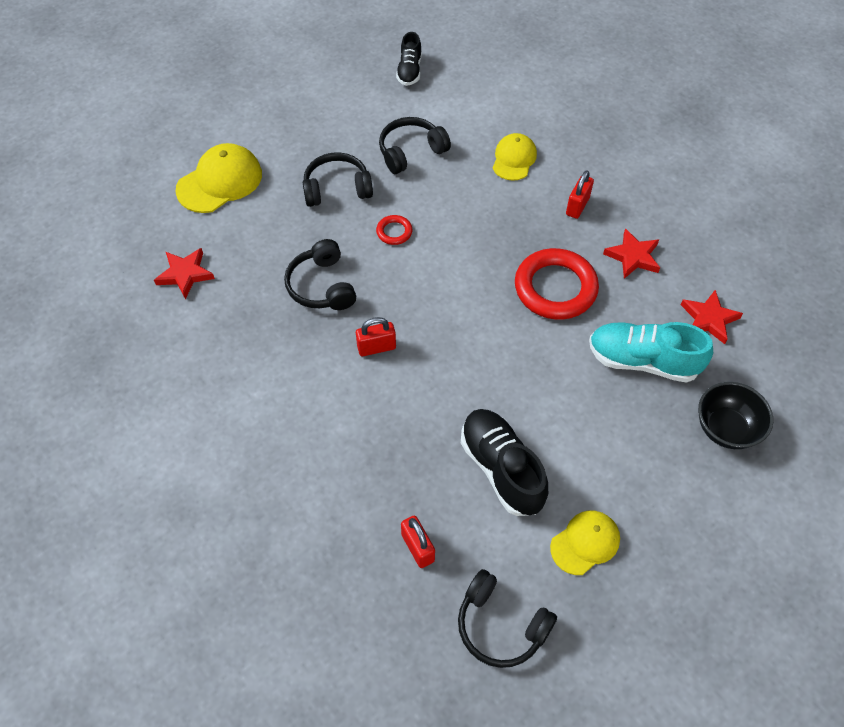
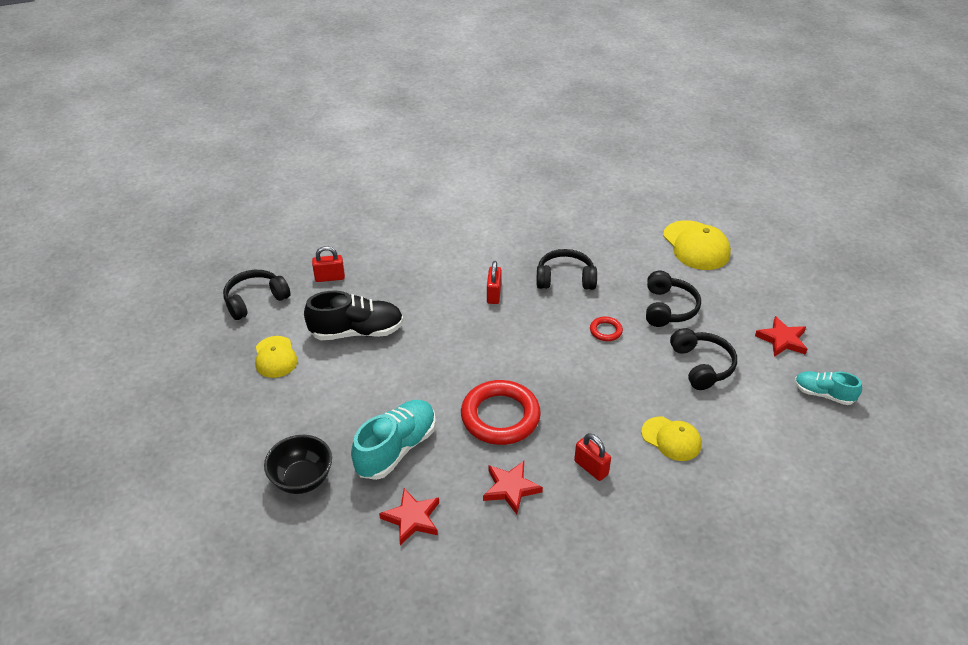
camera: 110 degrees right, 15 degrees down
(185, 274) = (605, 216): red star -> red star (782, 340)
(409, 71) = (823, 394): black shoe -> turquoise shoe

